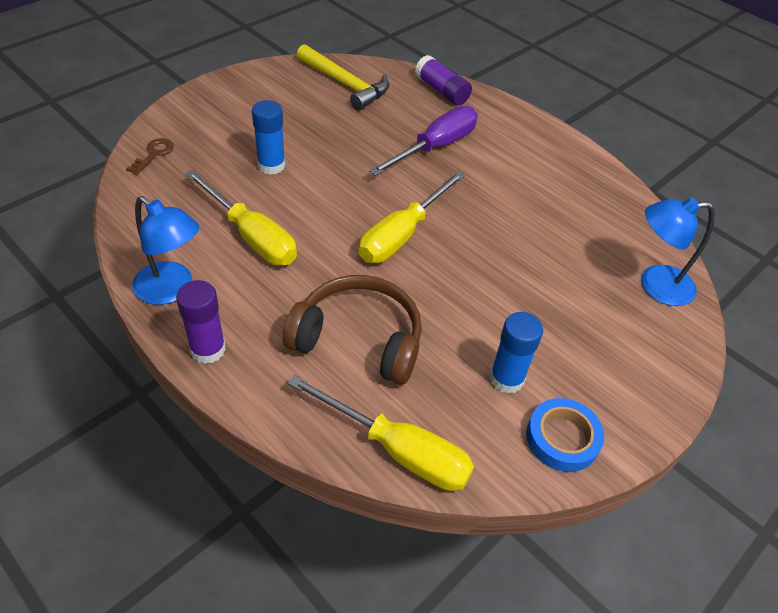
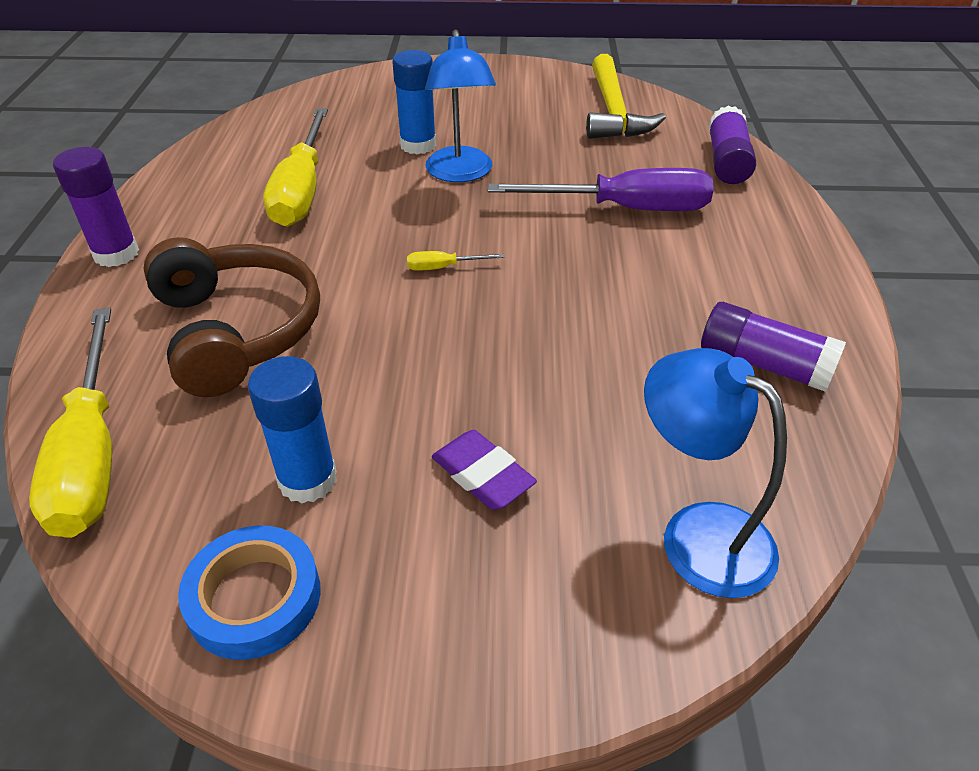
camera: 50 degrees right, 5 degrees down
(154, 154) = (335, 93): brown key -> none
(172, 290) = (173, 194): blue lamp -> blue lamp (460, 173)
(402, 234) = (443, 267): yellow screwdriver -> yellow screwdriver, size x0.40
(563, 321) = (482, 475): none -> purple eraser
(588, 196) = (764, 364): none -> purple glue stick

